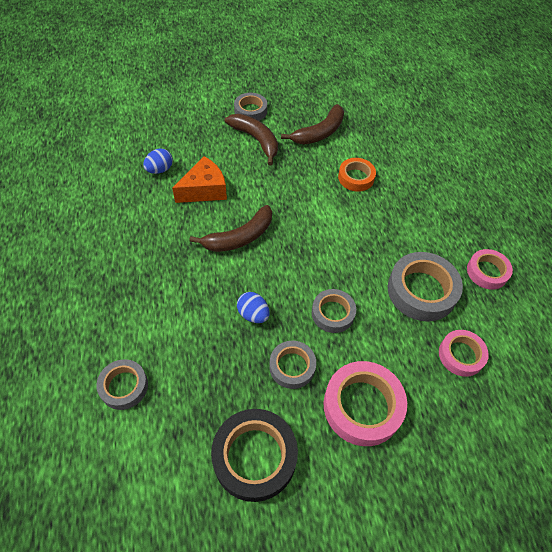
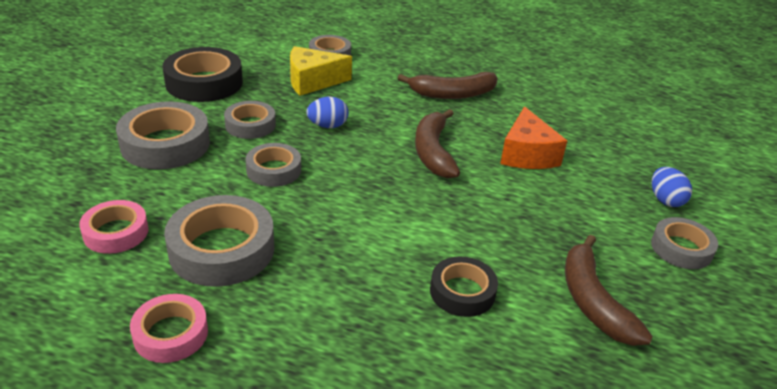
camera: 120 degrees right, 20 degrees down
(160, 170) = (582, 137): blue egg -> blue egg (665, 200)
(189, 367) = (312, 81): none -> yellow cheese
(256, 140) = (604, 227): brown banana -> brown banana (452, 94)
(356, 177) = (462, 292): orange tape -> black tape
(362, 406) = (165, 144): pink tape -> grey tape

